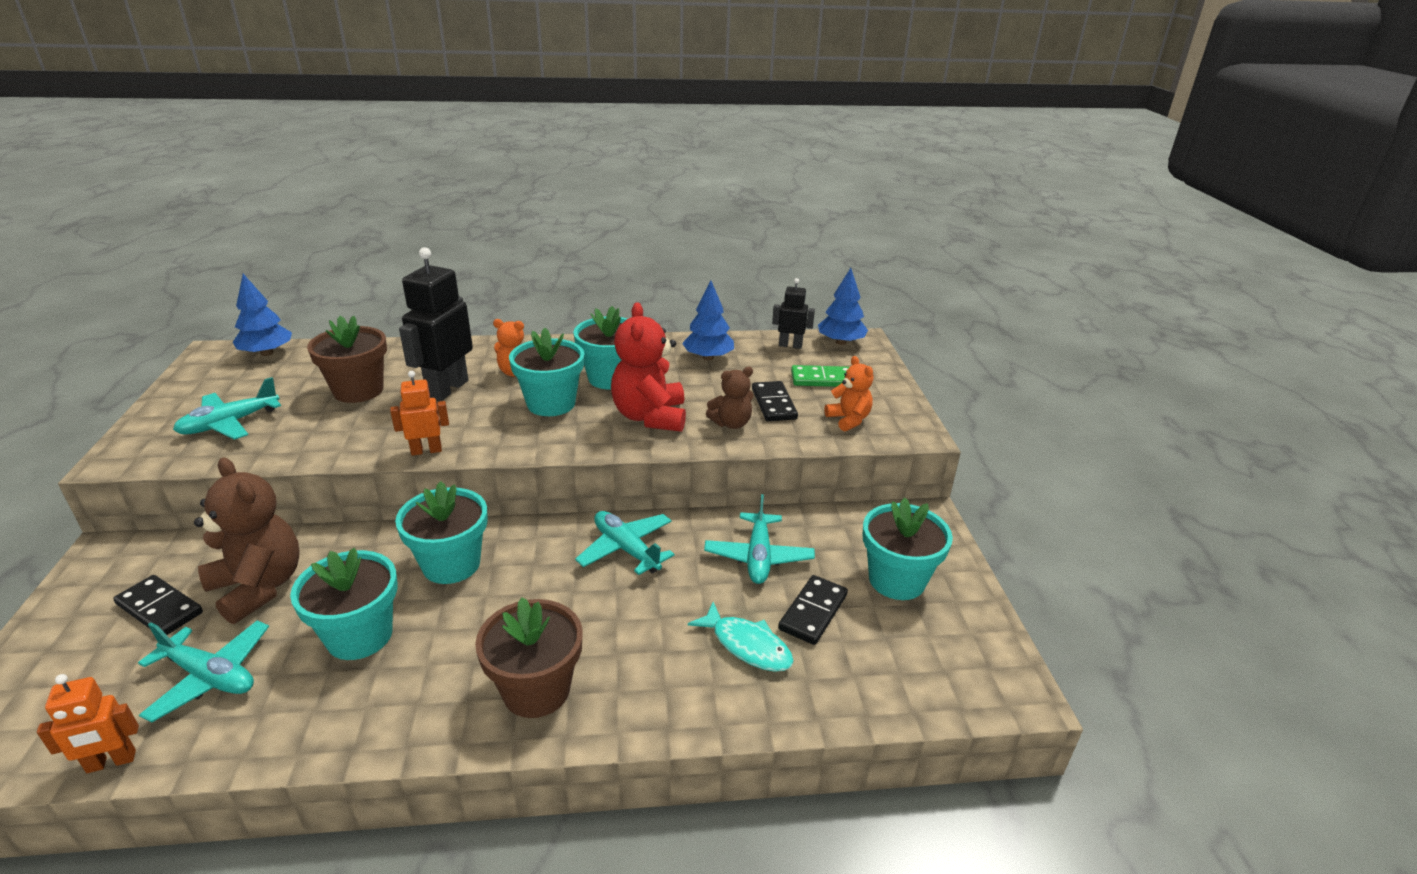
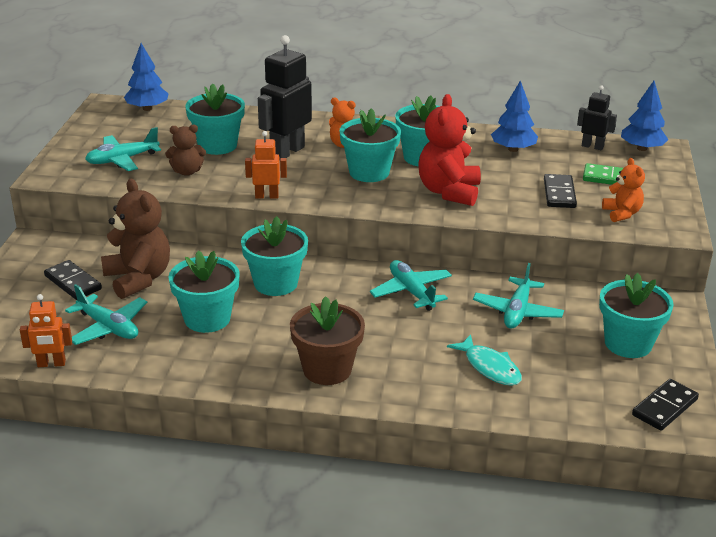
camera: 15 degrees right, 0 degrees up
(358, 390) = (217, 145): brown flower pot -> turquoise flower pot
(731, 423) = (517, 205): brown teddy bear -> brown teddy bear (187, 171)
(813, 612) = (549, 354): black domino -> black domino (664, 407)

